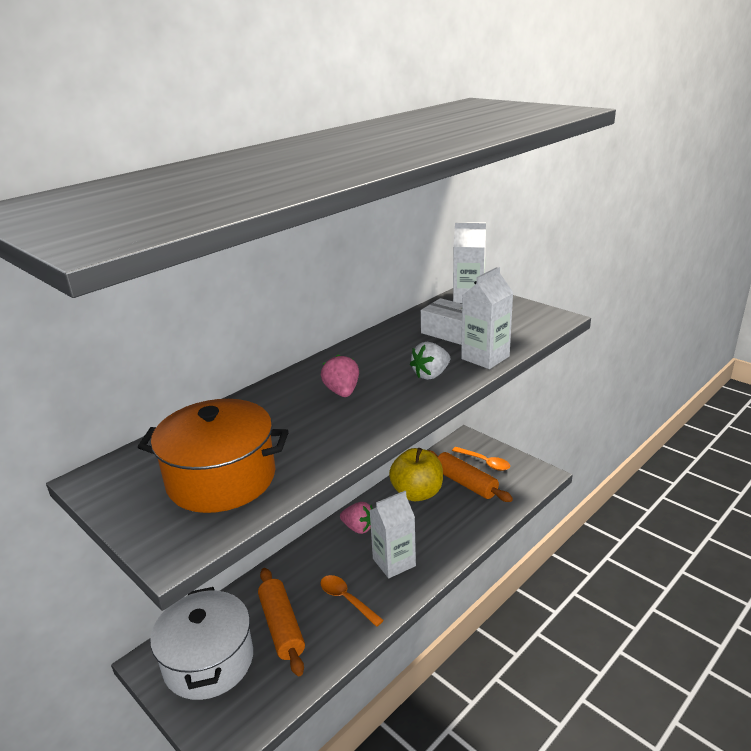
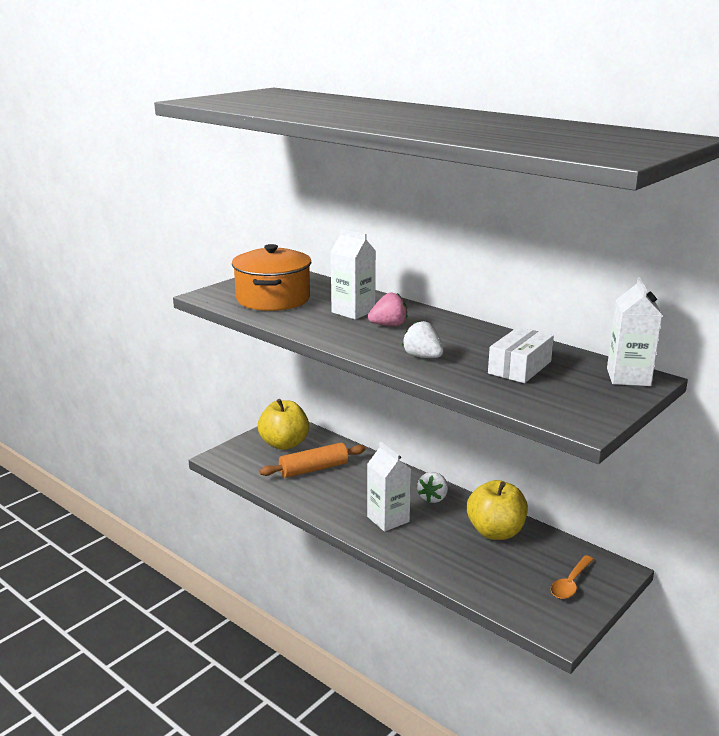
camera: 85 degrees right, 5 degrees down
(208, 661) = (284, 444): white pot -> yellow apple
(347, 599) = (341, 496): orange spoon -> none
(358, 528) = (433, 498): pink strawberry -> white strawberry
(465, 483) = (523, 566): orange rolling pin -> none
(485, 357) = (463, 381): white carton -> white carton (353, 311)

